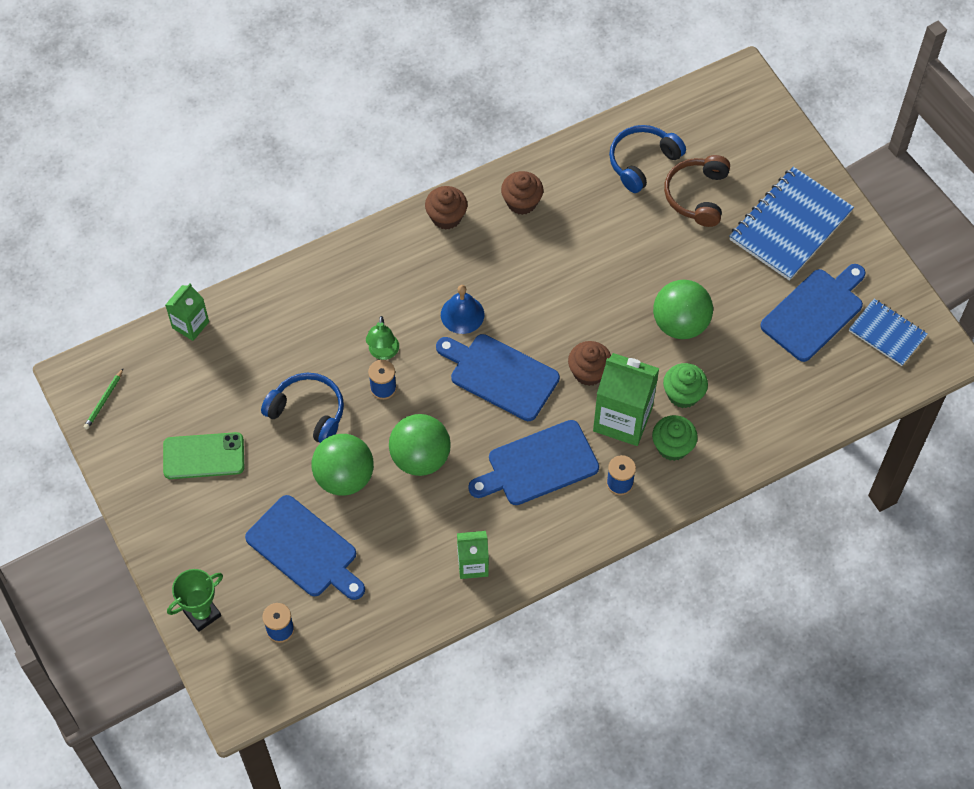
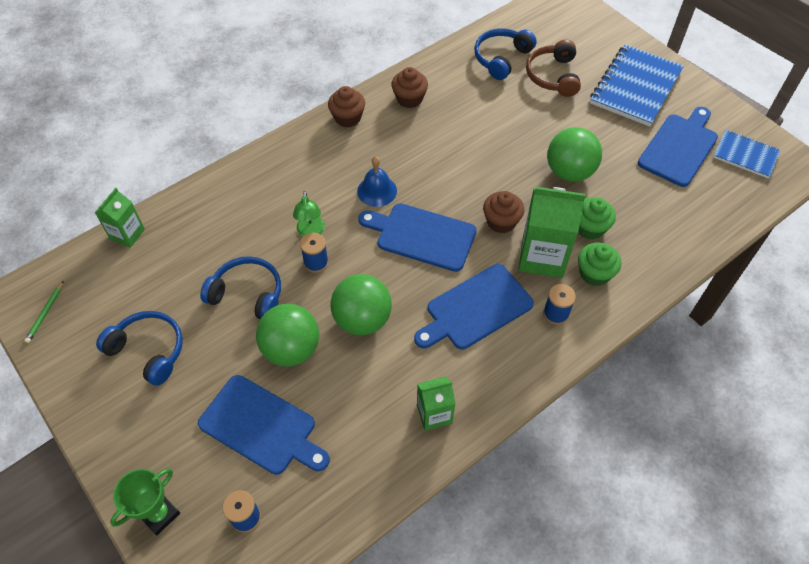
camera: 10 degrees left, 5 degrees down
(203, 456) = (149, 350): green phone -> blue headphones

